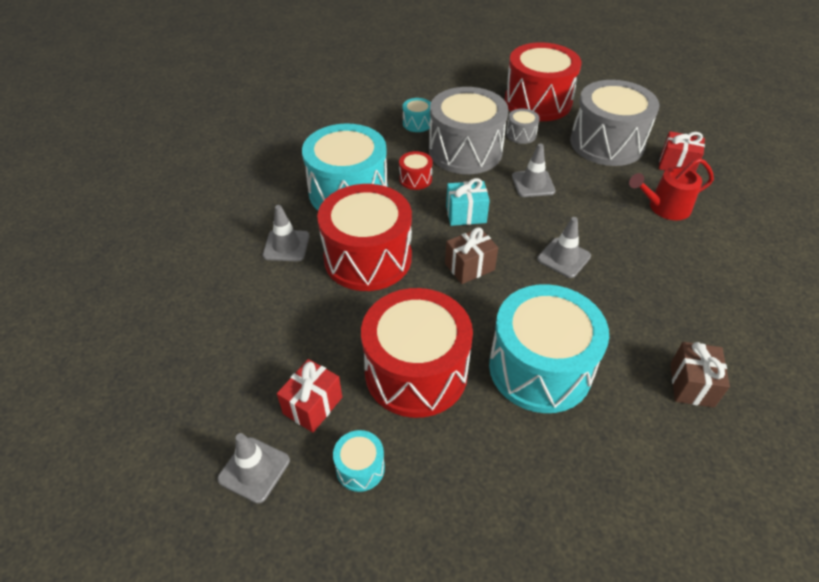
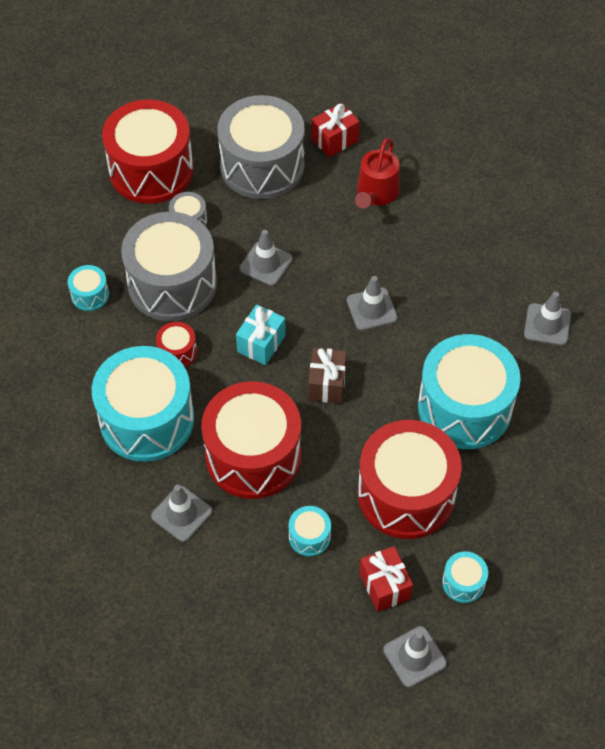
camera: 55 degrees left, 10 degrees up
(322, 328) = (309, 537): none -> turquoise drum
(691, 385) = (547, 324): brown gift -> grey traffic cone

